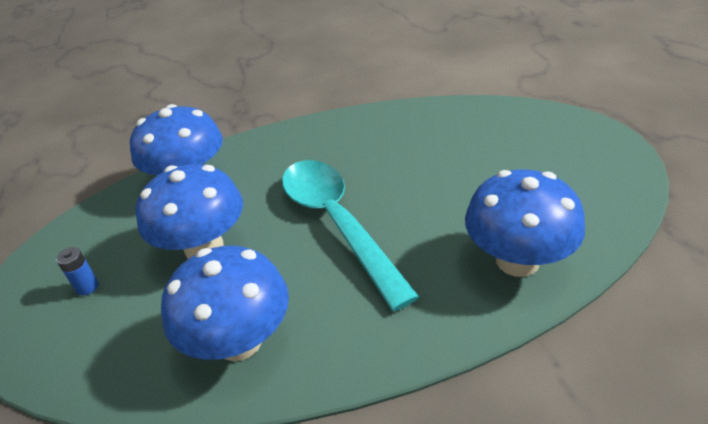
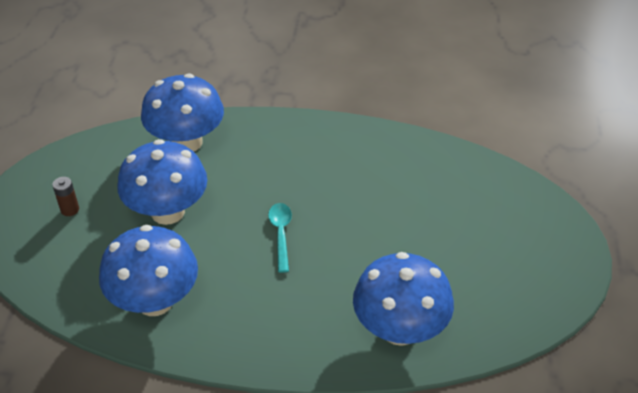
camera: 20 degrees right, 5 degrees up
(87, 287) = (70, 209): blue battery -> brown battery
(337, 223) = (281, 234): turquoise spoon -> turquoise spoon, size x0.43

